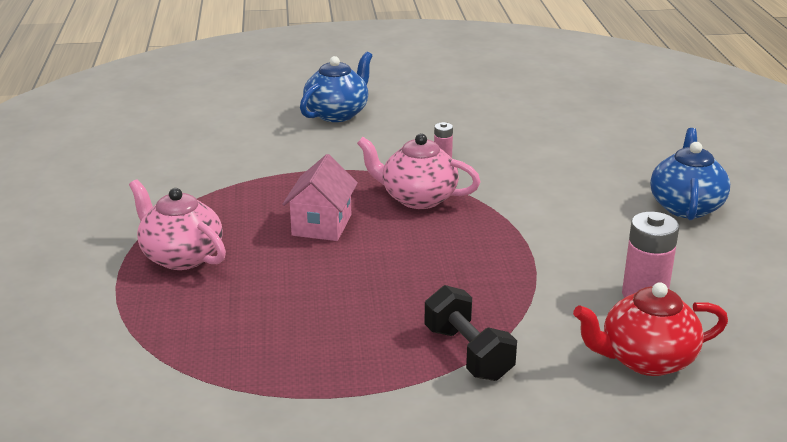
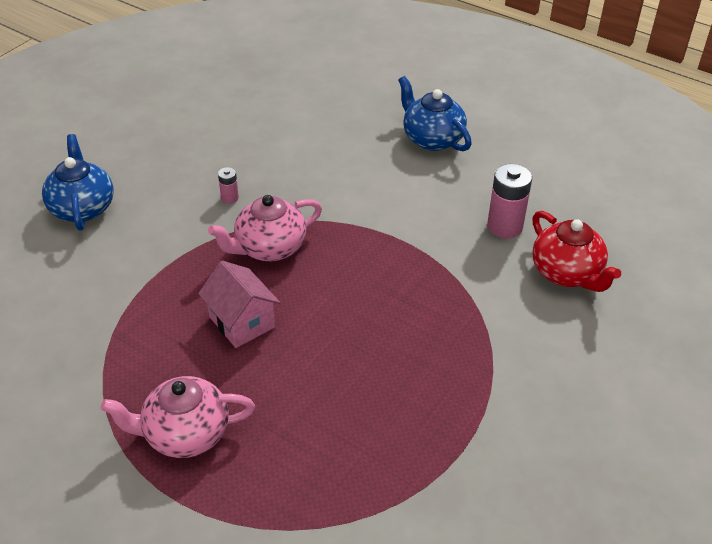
camera: 50 degrees left, 15 degrees up
(468, 353) = (483, 348): black dumbbell -> none
(646, 359) = (567, 273): red teapot -> red teapot turned 60 degrees counterclockwise

